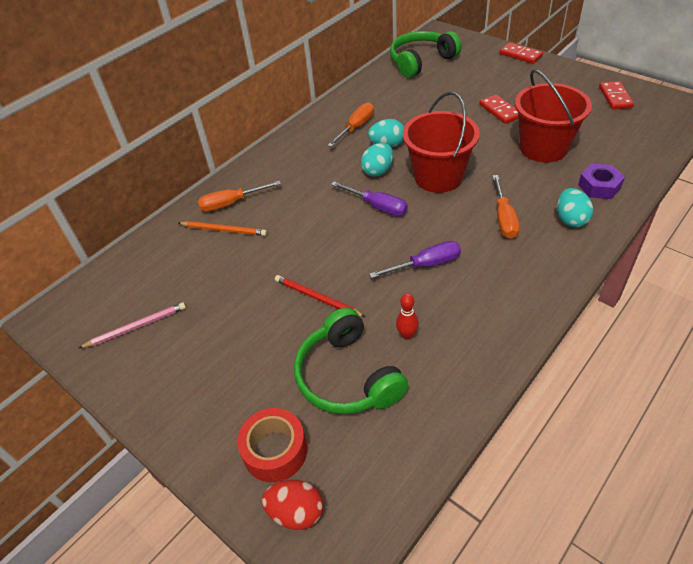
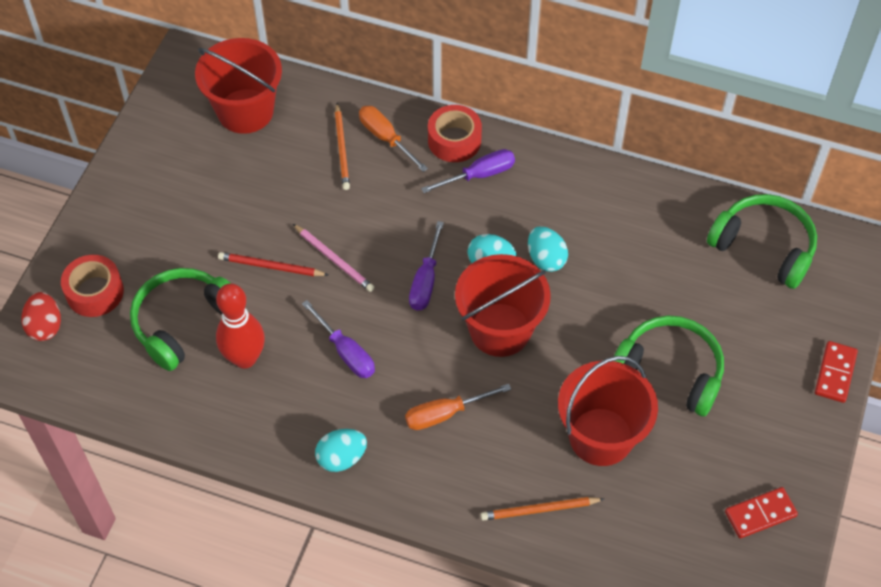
camera: 65 degrees right, 10 degrees up
(136, 327) = (194, 133): pink pencil -> pink pencil (334, 259)
(140, 285) = (245, 111): none -> red bucket
(258, 168) = (454, 140): none -> red tape
(297, 162) = (479, 175): none -> purple screwdriver
(317, 298) = (271, 267): red pencil -> red pencil turned 90 degrees counterclockwise
(356, 127) = (571, 214): orange screwdriver -> none
(407, 335) = (245, 358): red bowling pin -> red bowling pin, size x2.05
(500, 111) = (669, 371): red domino -> green headphones
(570, 219) = (465, 484): turquoise egg -> turquoise egg (341, 458)
(599, 186) = (539, 510): purple nut -> orange pencil

